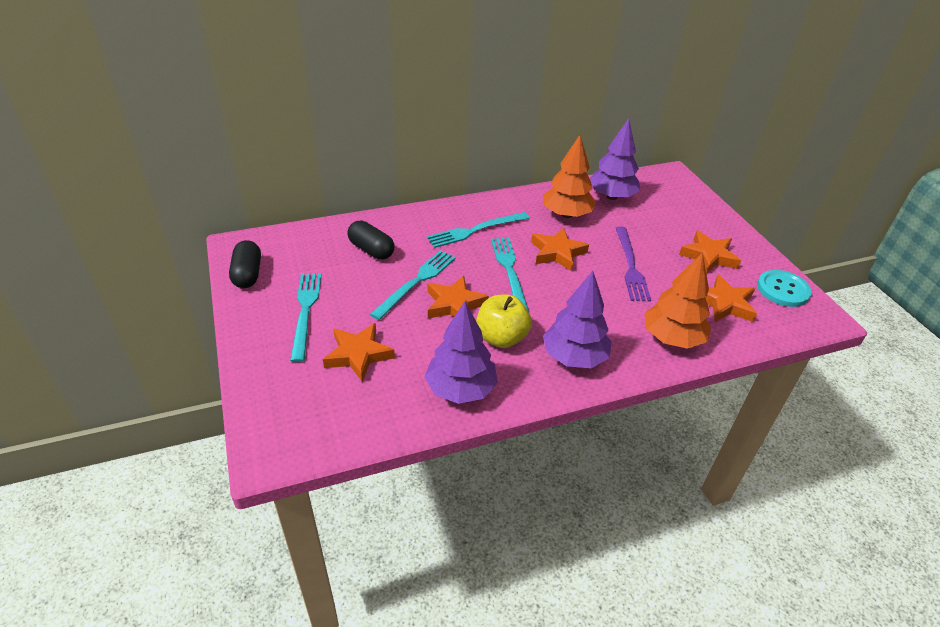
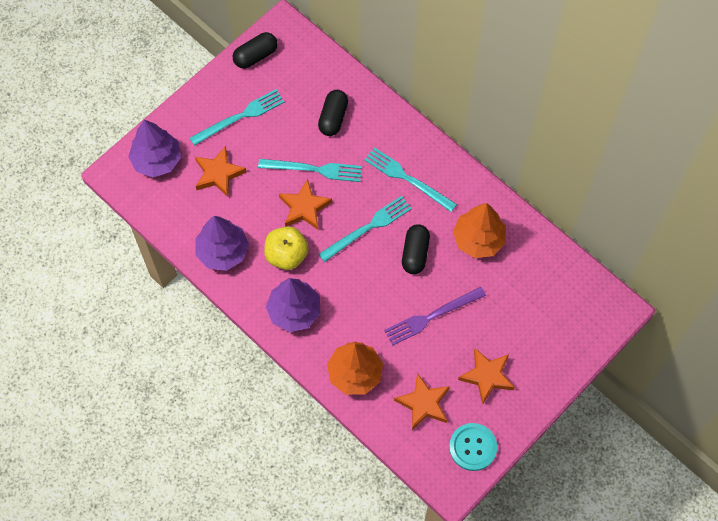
camera: 65 degrees right, 25 degrees up
(557, 253) = (415, 253): orange star -> black capsule
(611, 196) = (535, 267): purple tree -> purple tree (157, 160)

